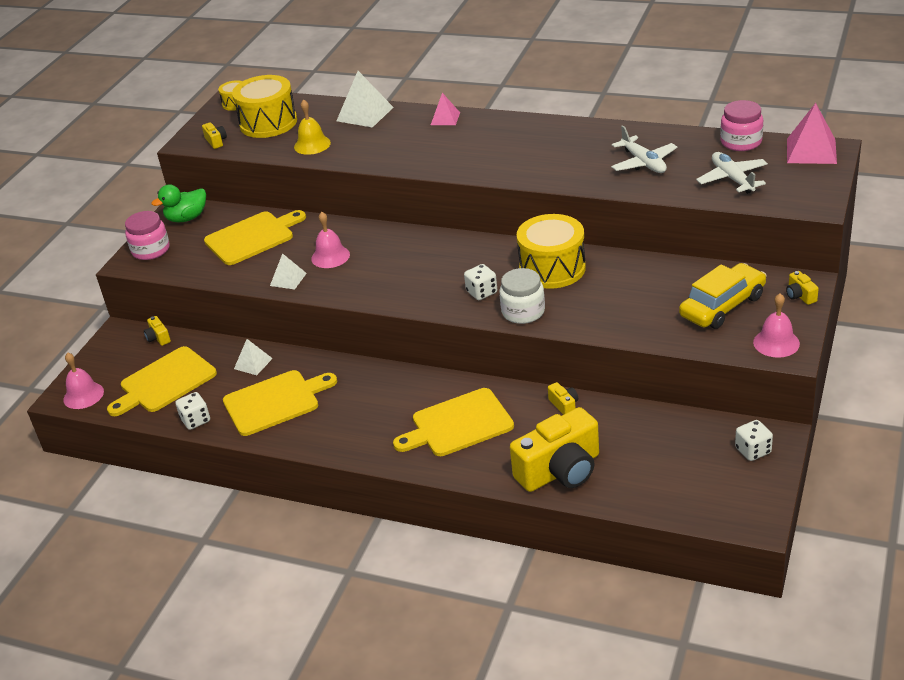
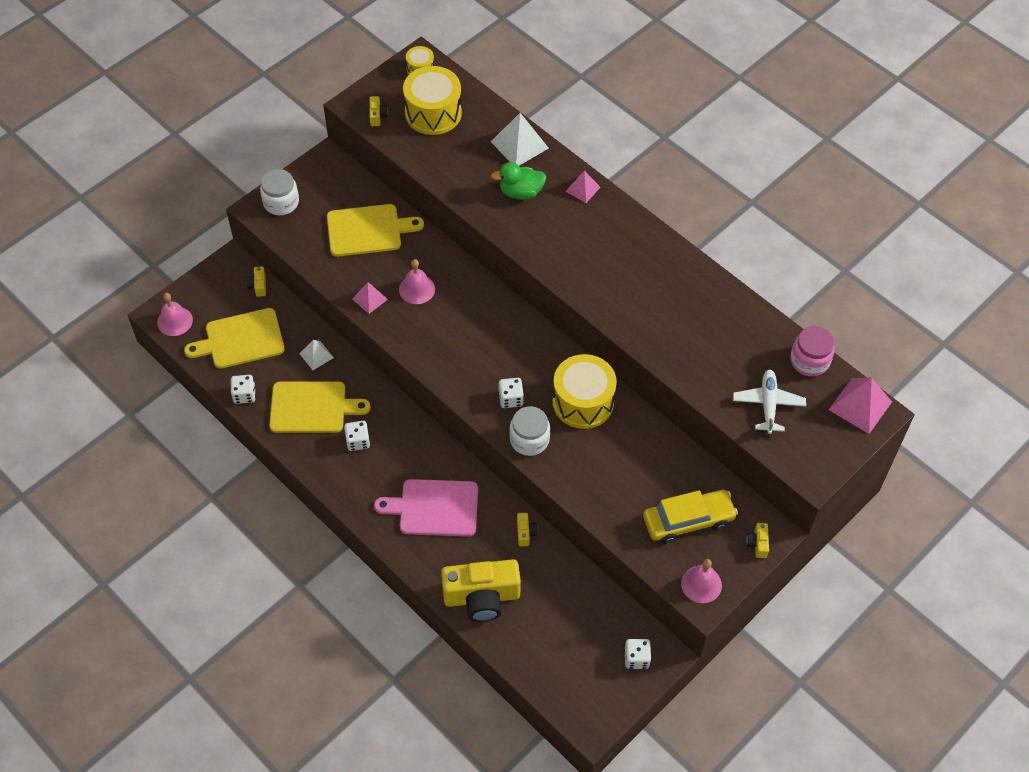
camera: 20 degrees right, 20 degrees up
(151, 250) = (281, 202): pink jar -> white jar
(187, 218) = (328, 176): green duck -> green duck (520, 192)
(288, 279) = (370, 299): white pyramid -> pink pyramid
(312, 145) = (453, 164): yellow bell -> none
(341, 407) = (358, 441): none -> white dice
(458, 424) = (434, 508): yellow cutting board -> pink cutting board
(643, 163) = (709, 342): white plane -> none

